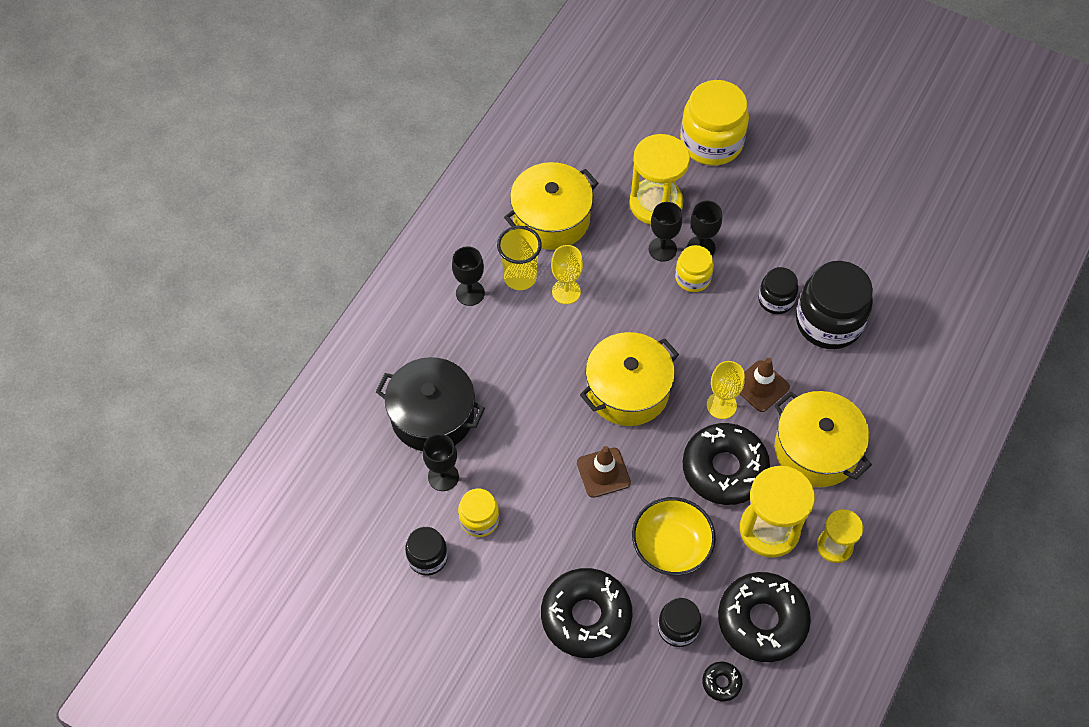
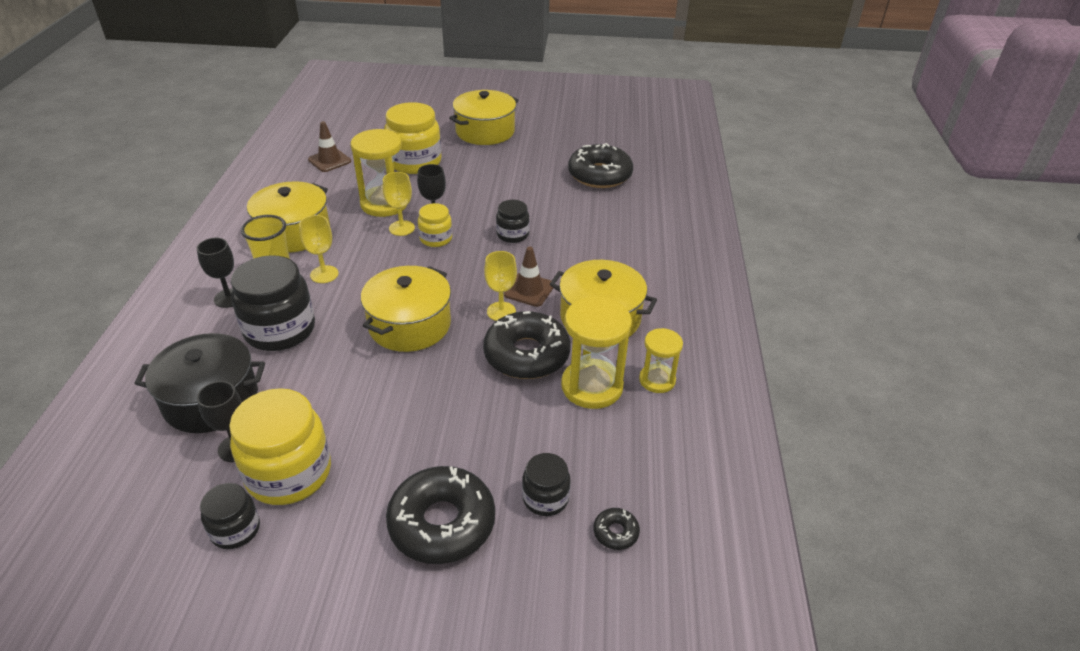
camera: 25 degrees left, 20 degrees down
(479, 519) = (289, 473): yellow jar -> yellow jar, size x1.85
(603, 472) = (411, 392): brown traffic cone -> brown traffic cone (329, 160)
(662, 249) = (401, 228): black goblet -> yellow goblet
(671, 546) = (505, 430): yellow bowl -> none
(762, 621) = (625, 461): black donut -> black donut (599, 175)
(813, 110) = (485, 131): none -> yellow pot
(828, 322) = (563, 237): black jar -> black jar (280, 330)

